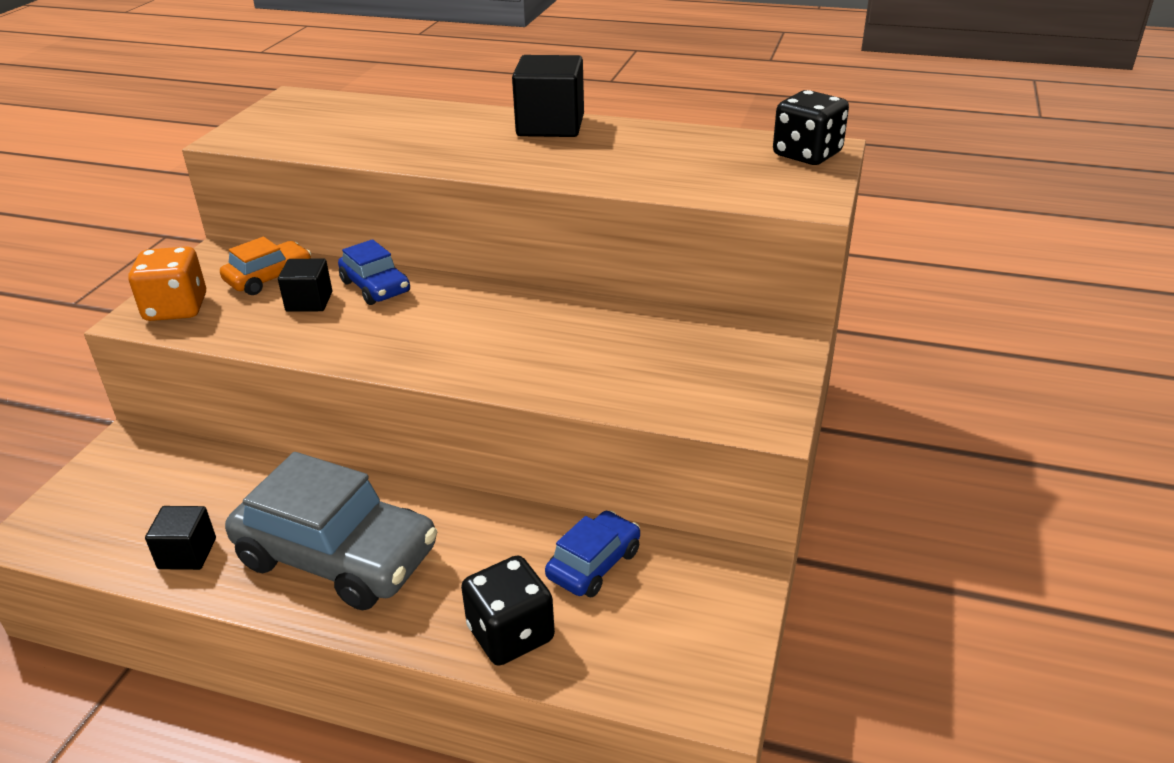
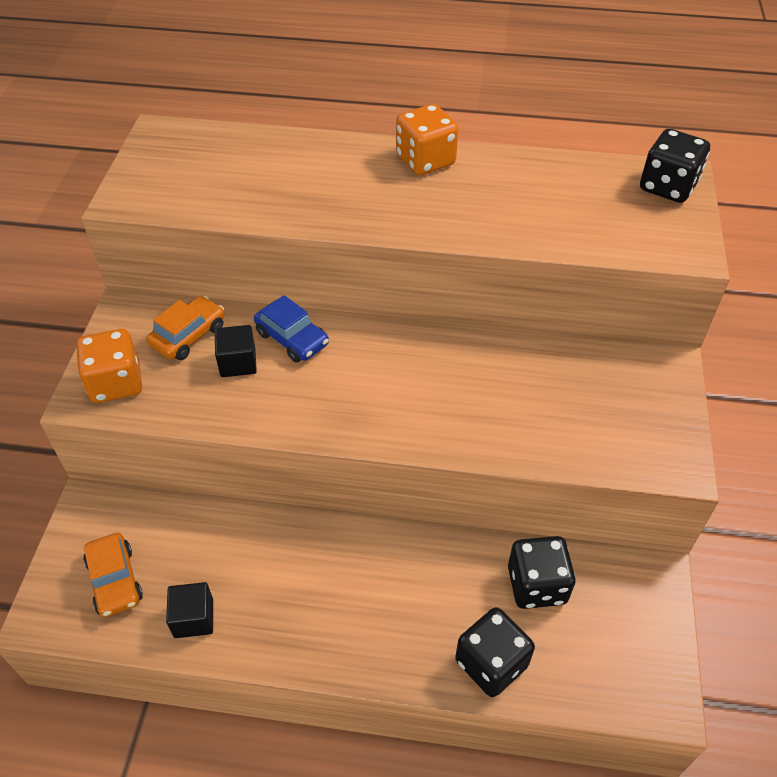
camera: 10 degrees left, 15 degrees up
(119, 511) = (115, 580): none -> orange car
(337, 556) = (324, 604): grey car -> none
(550, 126) = (425, 160): black cube -> orange dice
(594, 564) = (536, 585): blue car -> black dice

